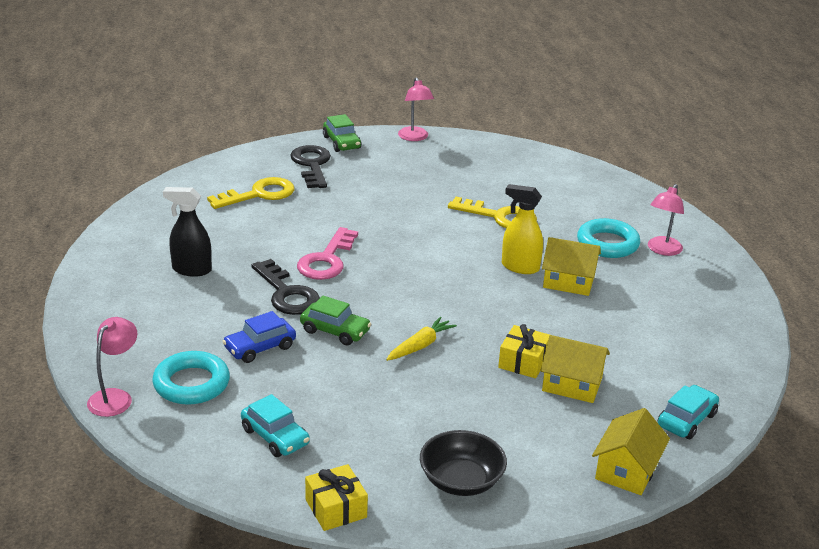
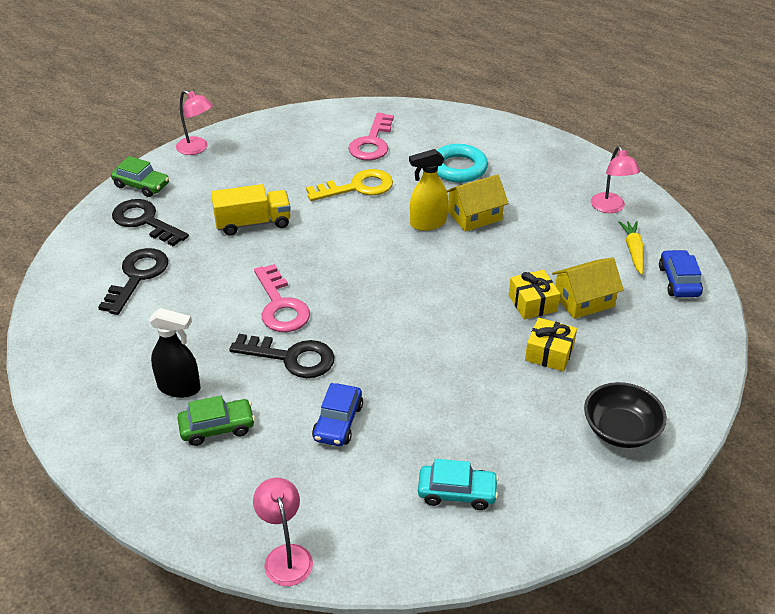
camera: 40 degrees left, 10 degrees up
(191, 270) = (179, 387): black spray bottle -> black spray bottle turned 135 degrees counterclockwise
(191, 384) = (330, 495): turquoise ring -> none
(259, 194) = (137, 277): yellow key -> black key
(335, 331) = (374, 367): green car -> green car (217, 427)
(336, 508) = (577, 518): yellow gift -> yellow gift (549, 353)
(384, 201) = (253, 223): none -> yellow truck
(420, 346) = (450, 337): yellow carrot -> yellow carrot (633, 251)
(559, 193) = (372, 142): none -> pink key
(627, 470) = (697, 345): yellow house -> none
(662, 250) = (498, 153): pink lamp -> pink lamp (610, 208)
(686, 420) = (679, 281): turquoise car -> blue car

